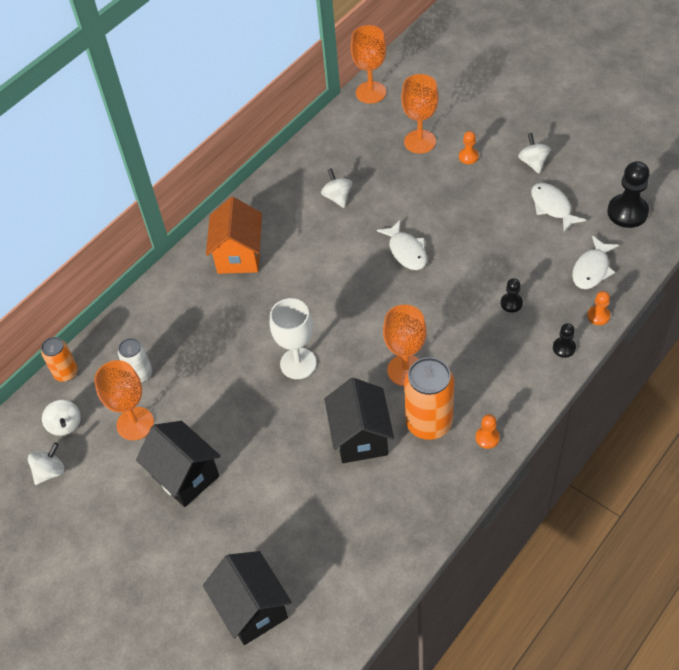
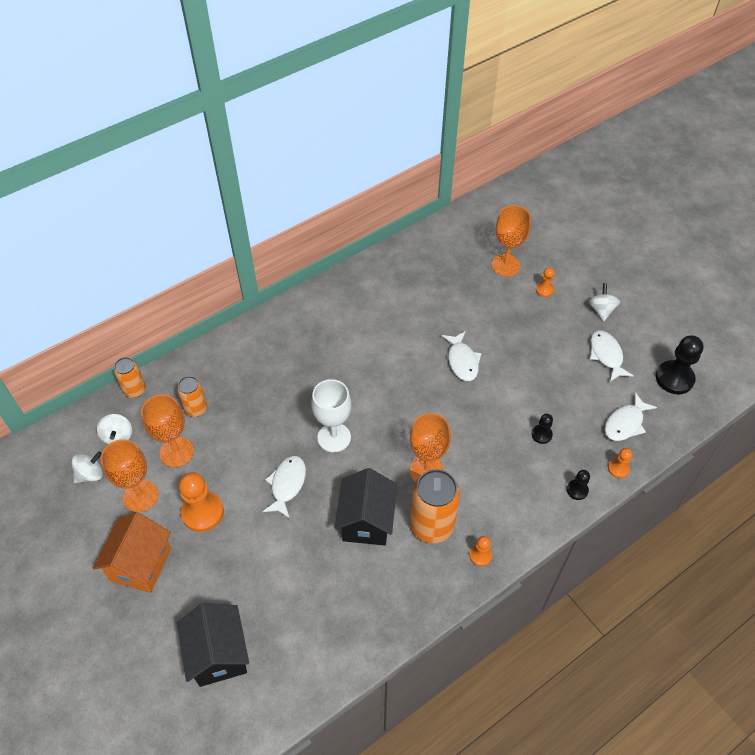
camera: 10 degrees right, 0 degrees up
(140, 374) = (196, 409): white can -> orange can
(185, 476) = (202, 512): black house -> orange pawn
(239, 255) = (315, 326): orange house -> orange house (141, 564)
(265, 424) = (287, 485): none -> white fish
(337, 197) = (417, 296): white spinning top -> none
(371, 92) = (476, 211): orange goblet -> orange goblet (140, 496)

